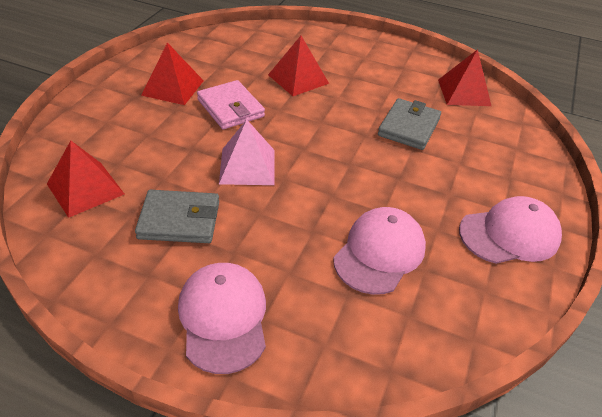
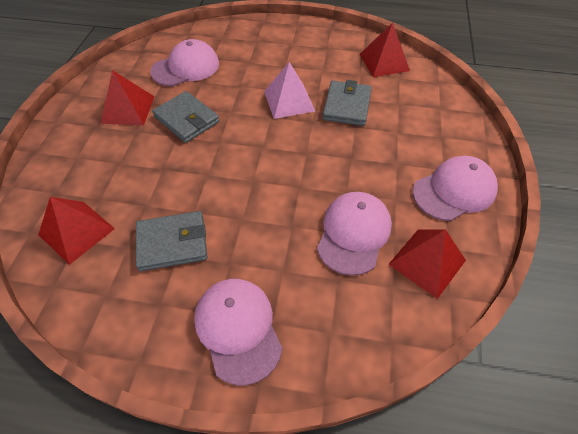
camera: 10 degrees left, 10 degrees up
(230, 108) = (187, 119): pink wallet -> grey wallet
(244, 60) = (186, 68): none -> pink cap
(247, 166) = (218, 175): pink pyramid -> pink pyramid (289, 101)
(298, 79) = (239, 77): red pyramid -> red pyramid (427, 262)

